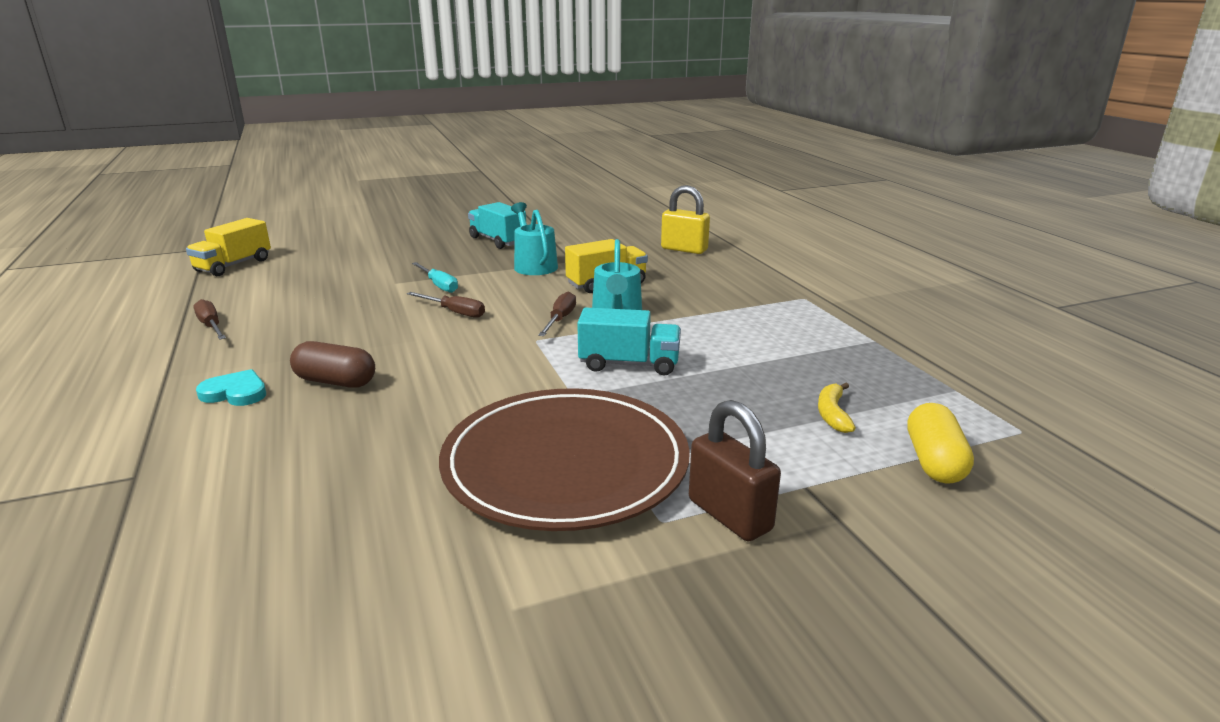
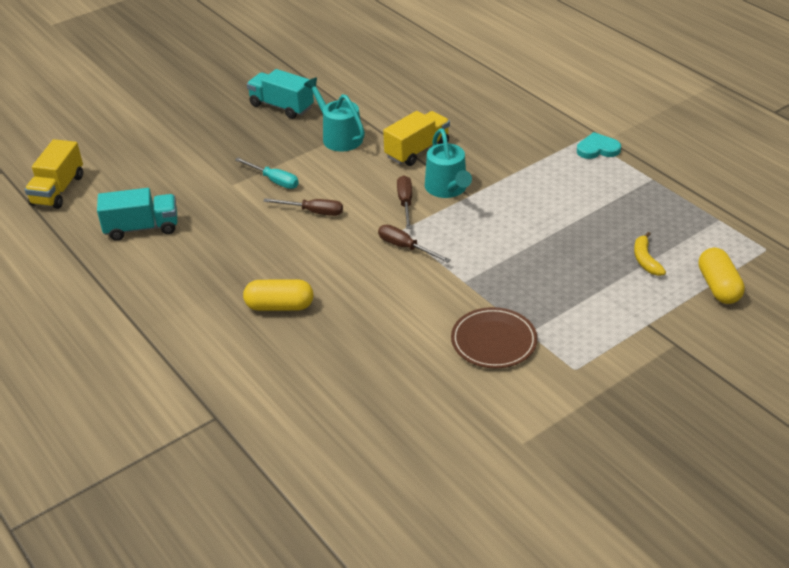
camera: 15 degrees left, 15 degrees up
(211, 326) = (120, 270): brown screwdriver -> brown screwdriver (405, 247)
(235, 392) = (213, 333): turquoise heart -> turquoise heart (597, 149)
(335, 381) = (279, 306): brown capsule -> yellow capsule
(565, 463) = (493, 341): brown plate -> brown plate, size x0.52
(629, 364) = (486, 242): turquoise truck -> turquoise truck (142, 228)
(684, 249) = (459, 88): yellow padlock -> none
(729, 515) = (612, 355): brown padlock -> none

